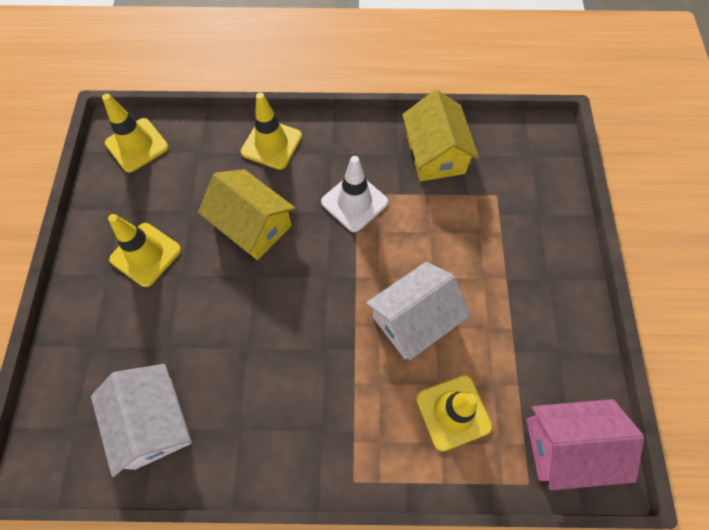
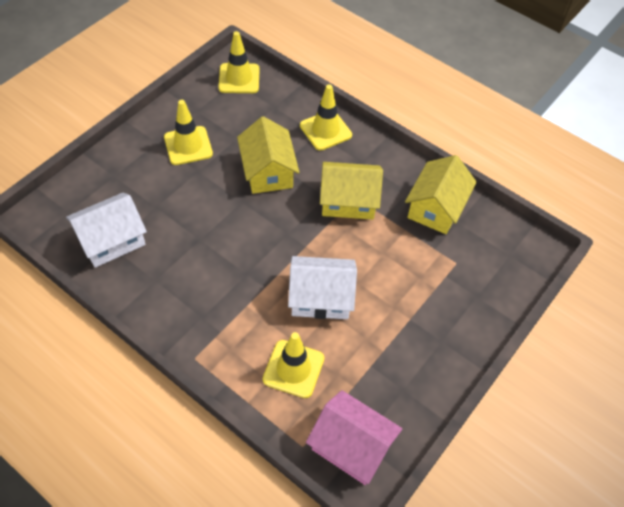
camera: 35 degrees right, 10 degrees down
(153, 422) = (111, 240): white house -> white house turned 45 degrees clockwise
(354, 202) = (348, 201): white traffic cone -> yellow house

